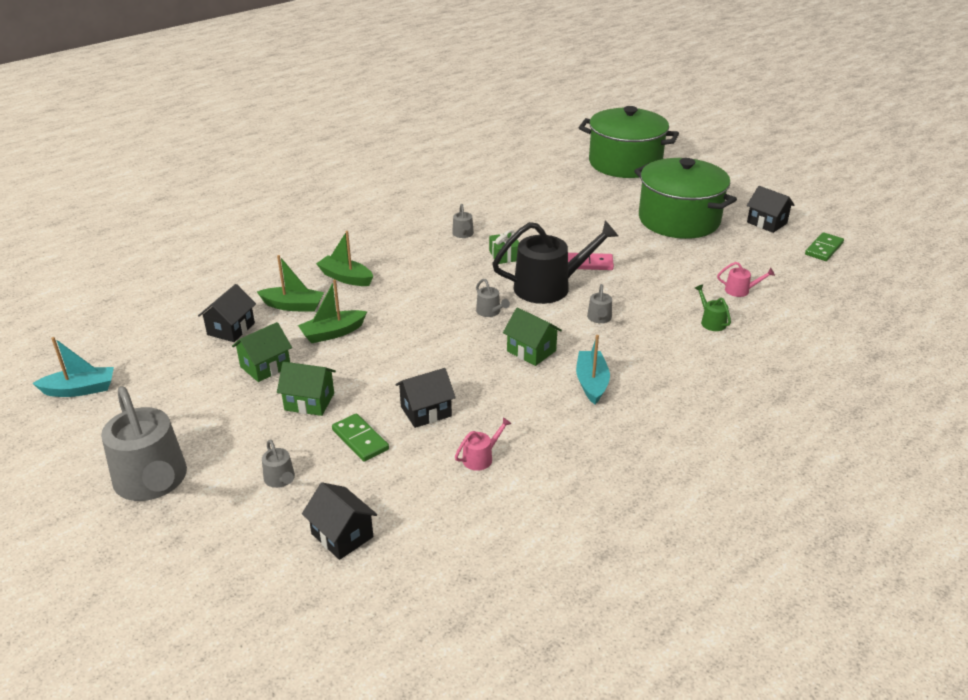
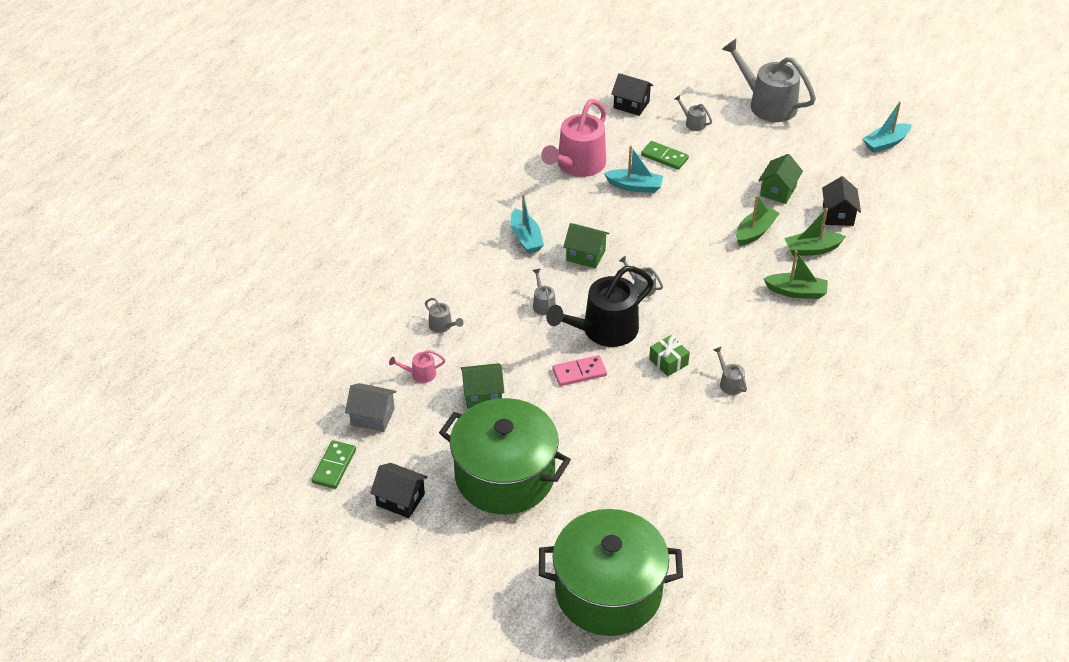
camera: 160 degrees right, 10 degrees up
(309, 402) = (721, 173): green house -> green house (482, 395)
(426, 411) = (634, 186): black house -> turquoise boat
(481, 458) = (578, 165): pink watering can -> pink watering can, size x2.34
(711, 322) = (442, 326): green watering can -> grey watering can
(789, 271) = (372, 417): none -> grey house

